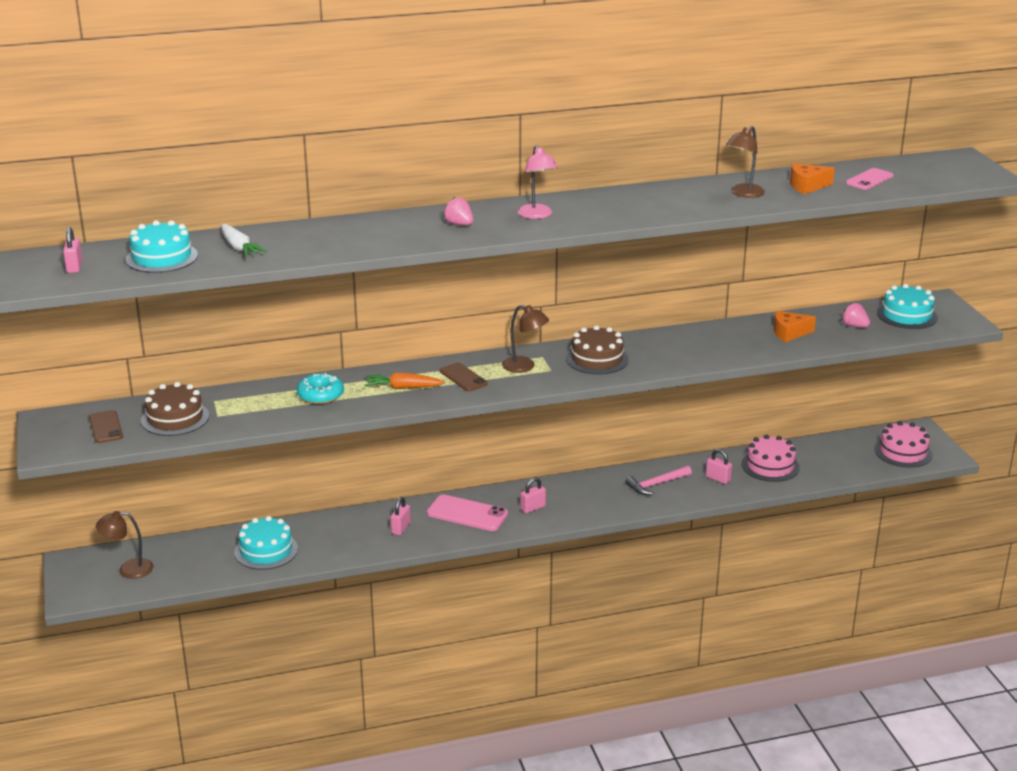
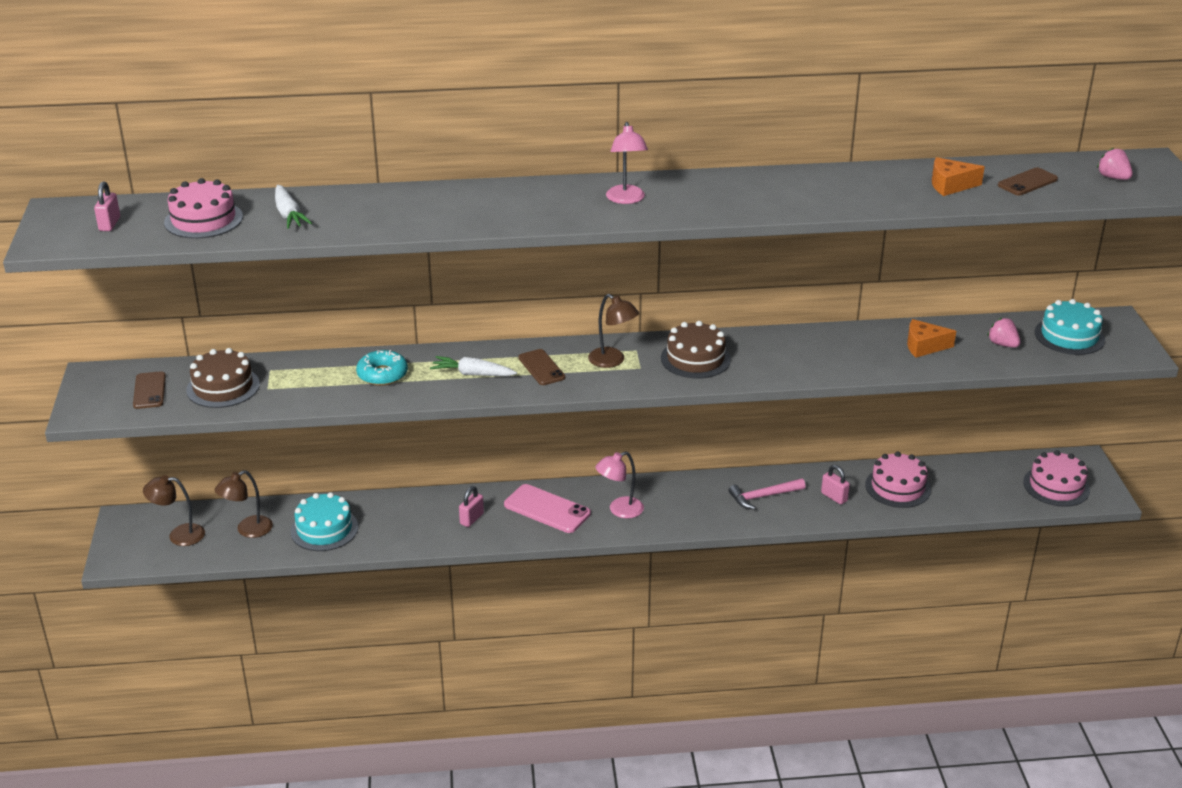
camera: 10 degrees right, 5 degrees up
(162, 257) = (203, 220): turquoise cake -> pink cake
(403, 388) = (472, 374): orange carrot -> white carrot
(459, 224) = (535, 204): pink strawberry -> pink strawberry (1113, 177)
(533, 508) = (619, 510): pink padlock -> pink lamp
(743, 194) = (871, 190): brown lamp -> brown lamp (248, 530)
(869, 179) = (1027, 182): pink phone -> brown phone

